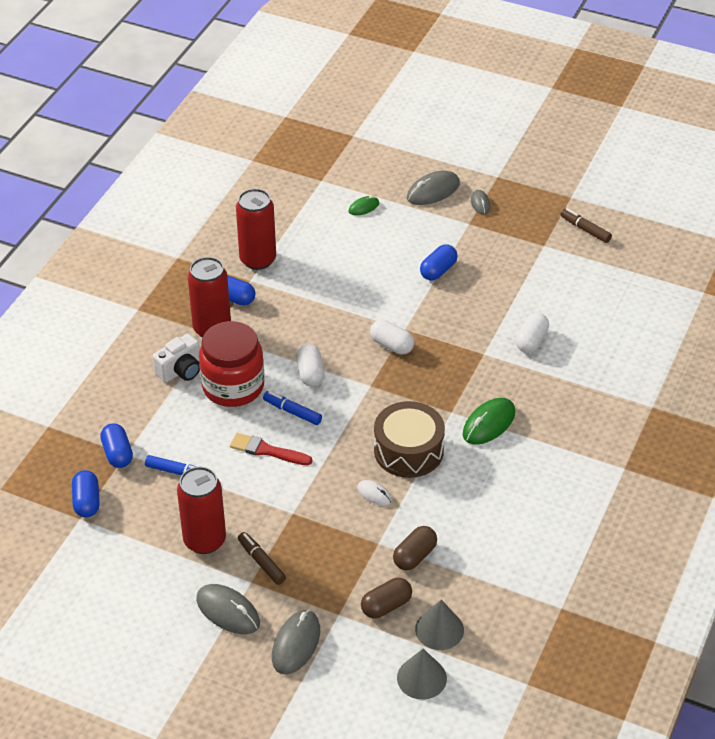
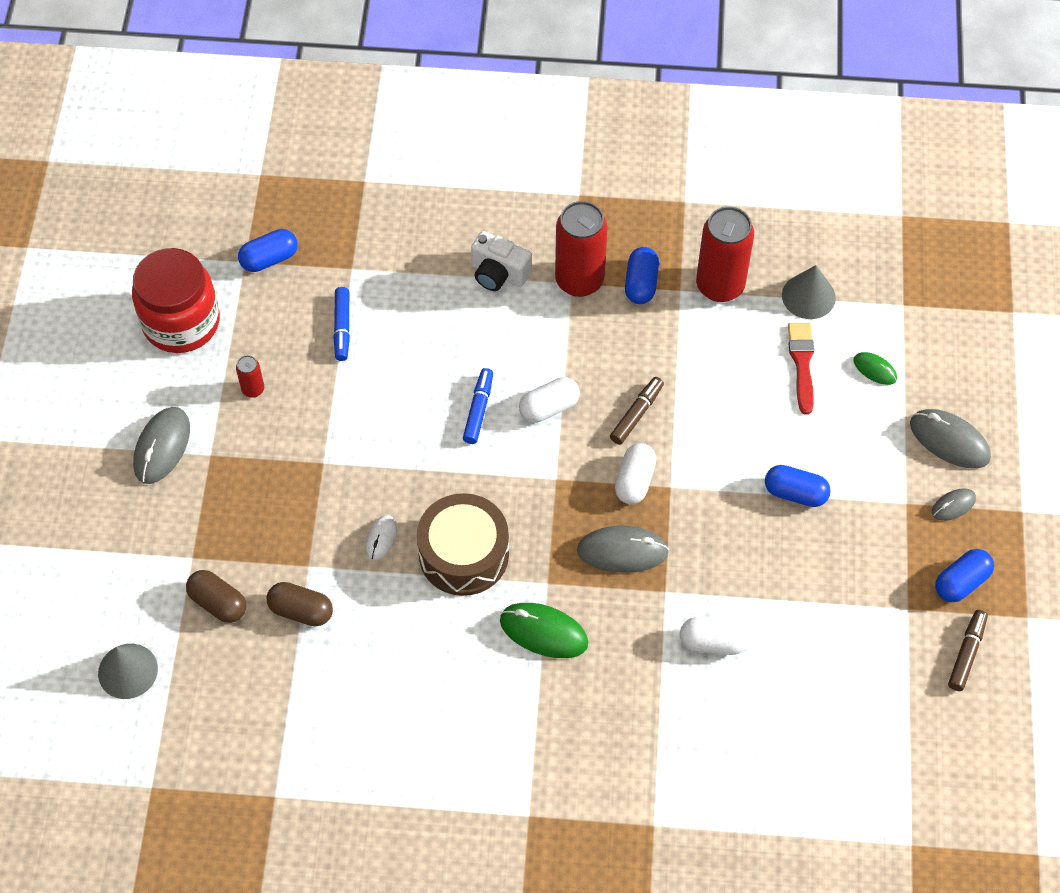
camera: 70 degrees right, 15 degrees up
(117, 454) = (348, 260): blue capsule -> blue capsule (961, 582)
(204, 540) = (253, 389): red can -> red can, size x0.46
(233, 386) = (495, 335): red jar -> red jar (181, 322)
(261, 562) = (241, 455): brown marker -> brown marker (637, 414)
(267, 450) = (407, 404): red brush -> red brush (802, 363)
(296, 644) = (137, 528): grey mouse -> grey mouse (622, 551)
(439, 629) = (201, 669): grey cone -> grey cone (808, 296)

